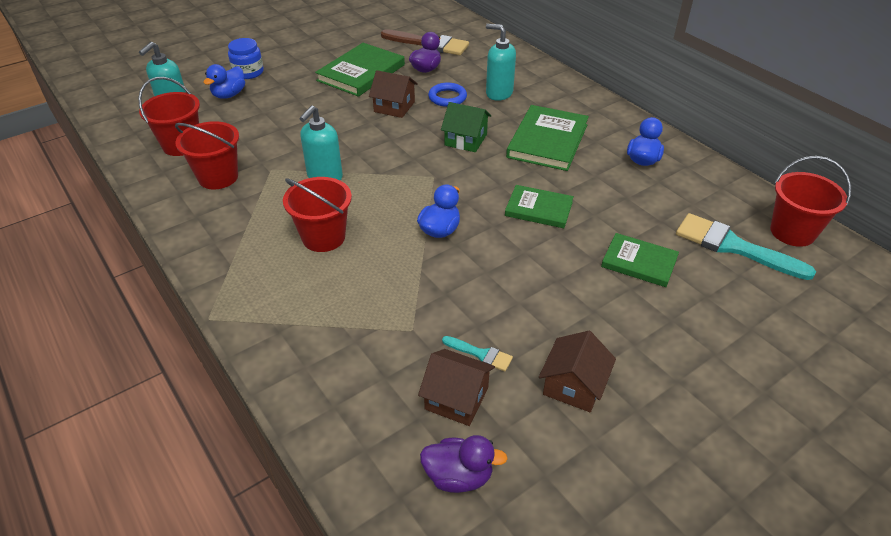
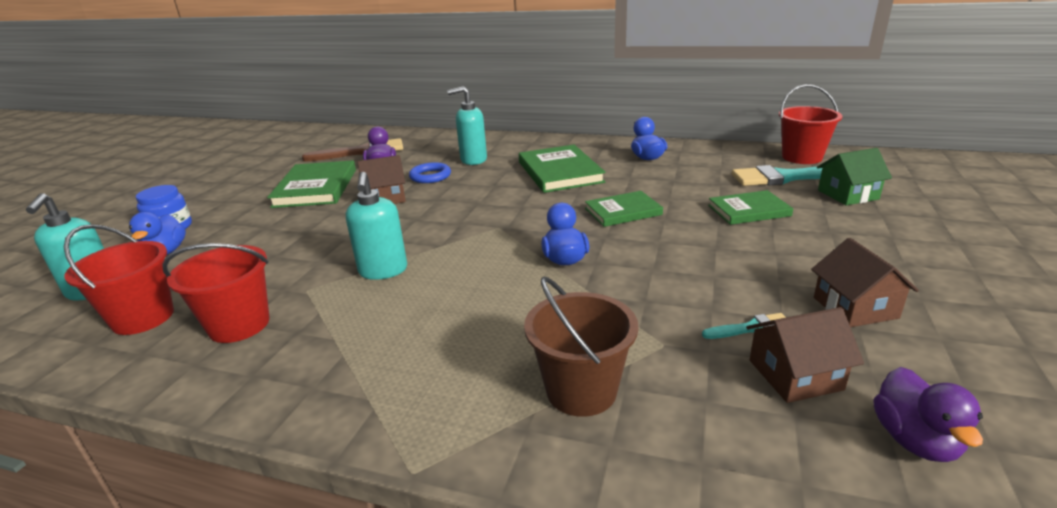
camera: 35 degrees left, 15 degrees down
(323, 237) = (453, 317): red bucket -> none
(330, 328) = (581, 391): none -> brown bucket
(458, 476) = (914, 440): purple duck -> purple duck turned 120 degrees clockwise
(465, 140) = (489, 195): green house -> green house (847, 195)

